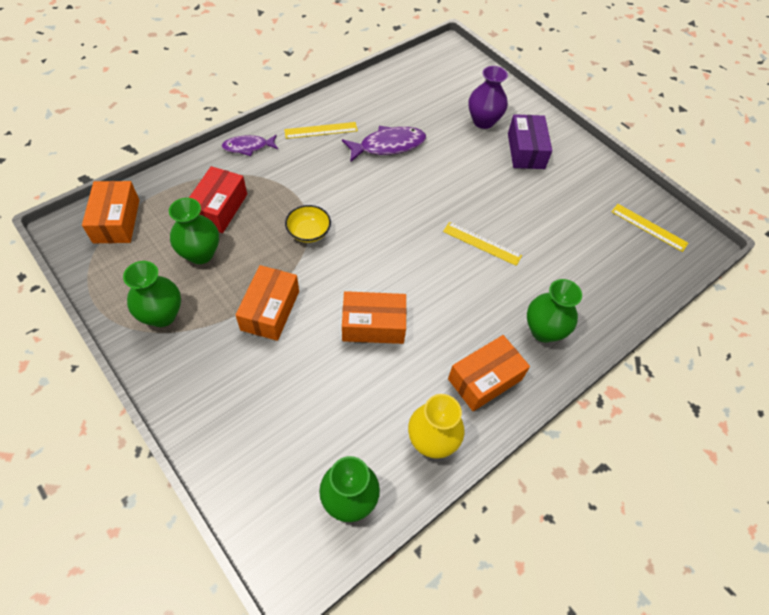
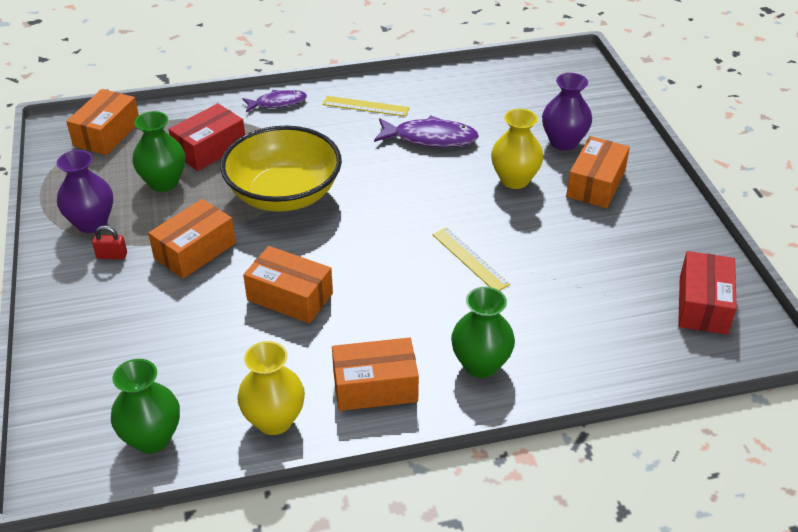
camera: 30 degrees right, 15 degrees down
(162, 315) = (91, 223): green vase -> purple vase
(202, 341) = (112, 255): none -> red padlock
(248, 147) = (278, 103): purple fish -> purple fish turned 150 degrees clockwise
(309, 232) = (284, 194): yellow bowl -> yellow bowl, size x2.24
(470, 164) = (514, 180): none -> yellow vase
(526, 151) = (596, 184): purple box -> orange box
(649, 227) = (702, 305): yellow ruler -> red box

